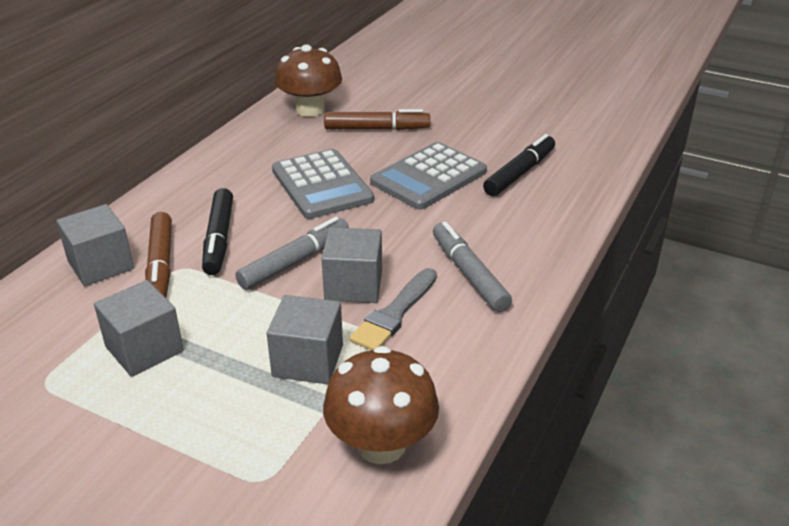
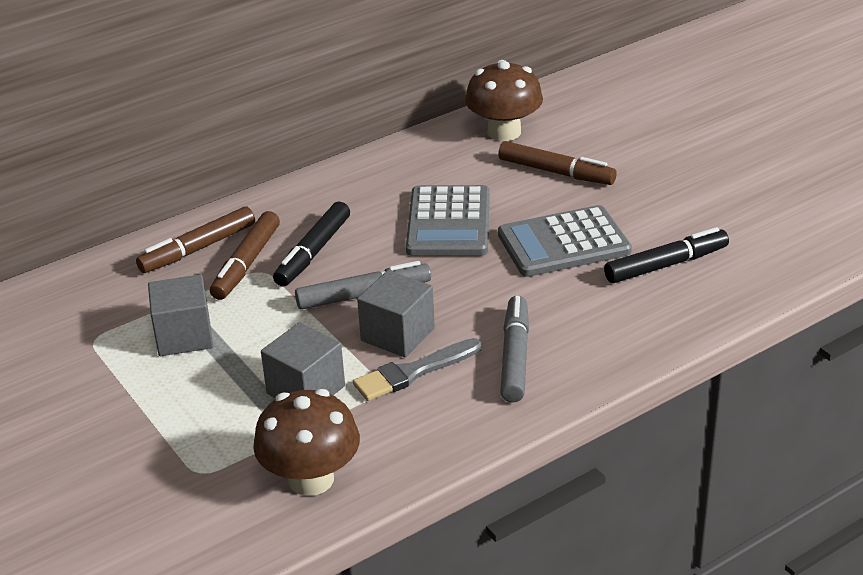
camera: 30 degrees right, 0 degrees up
(100, 265) = (198, 249): grey cube -> brown marker

